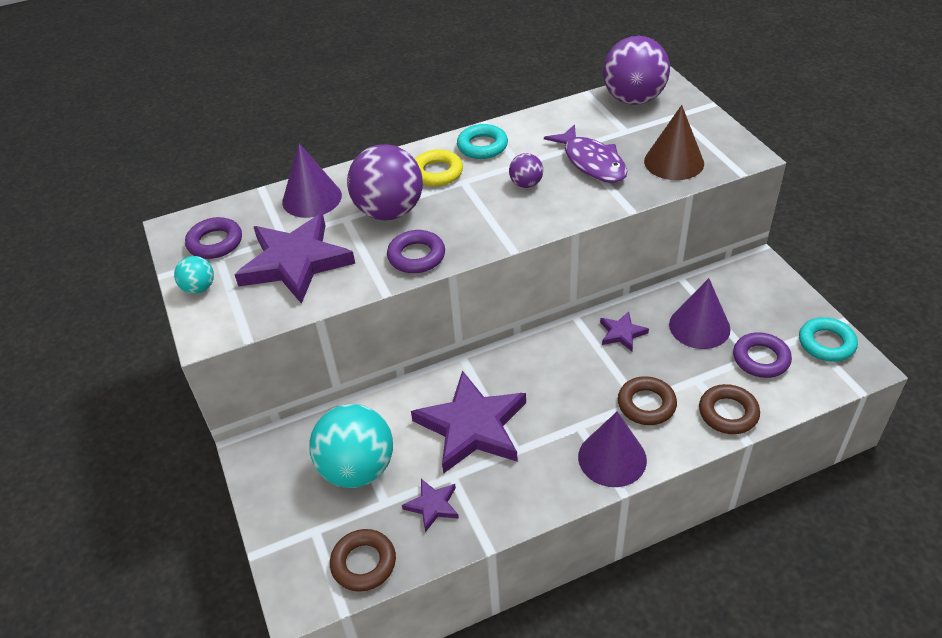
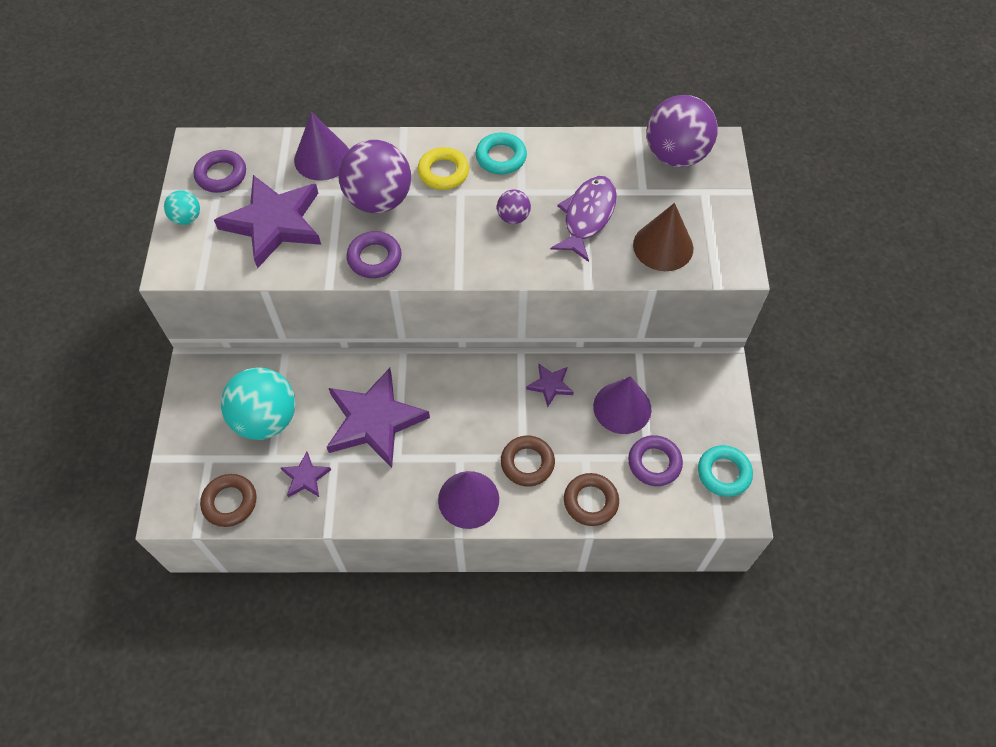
camera: 20 degrees right, 15 degrees up
(592, 162) = (587, 216): purple fish -> purple fish turned 150 degrees counterclockwise

